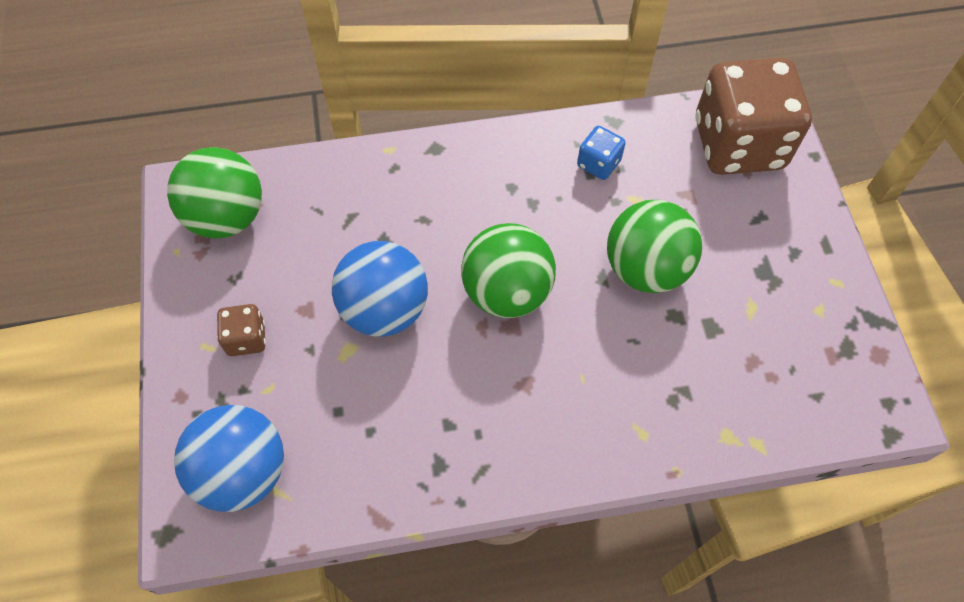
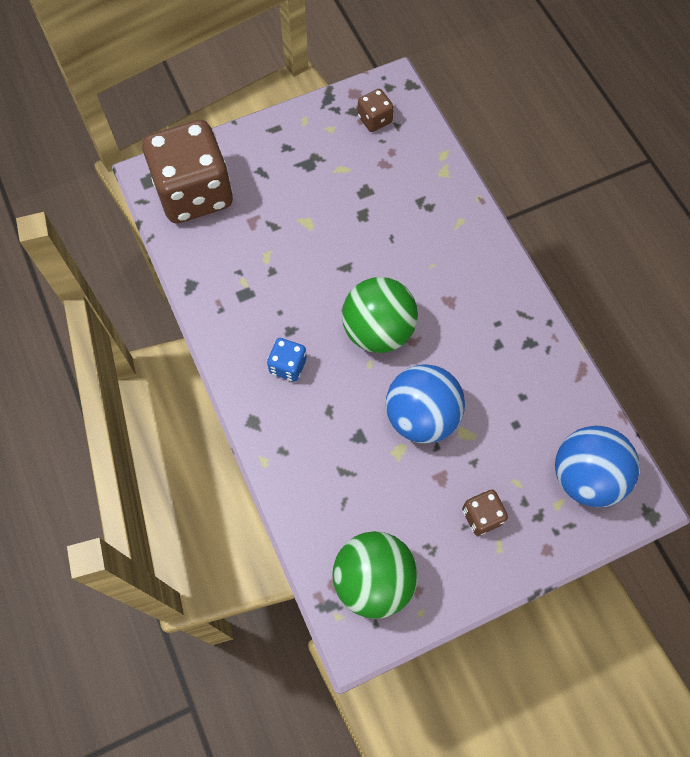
camera: 105 degrees left, 5 degrees up
(598, 163) = (238, 289): blue dice -> blue dice (288, 366)
(645, 268) = (328, 239): green ball -> none
(830, 368) = (374, 120): none -> brown dice

